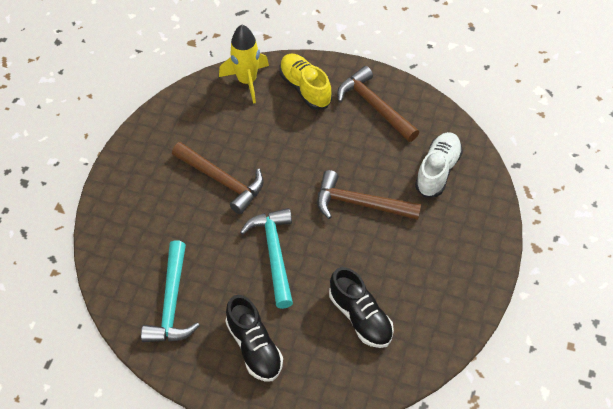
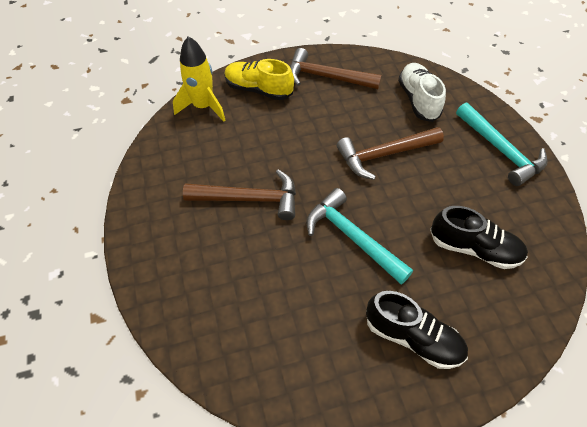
camera: 35 degrees left, 0 degrees up
(172, 303) = (296, 345): turquoise hammer -> turquoise hammer (501, 150)

